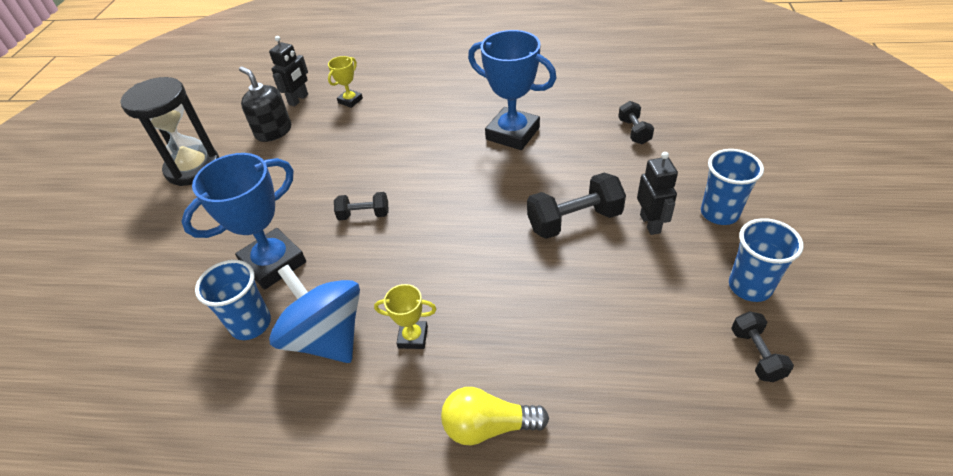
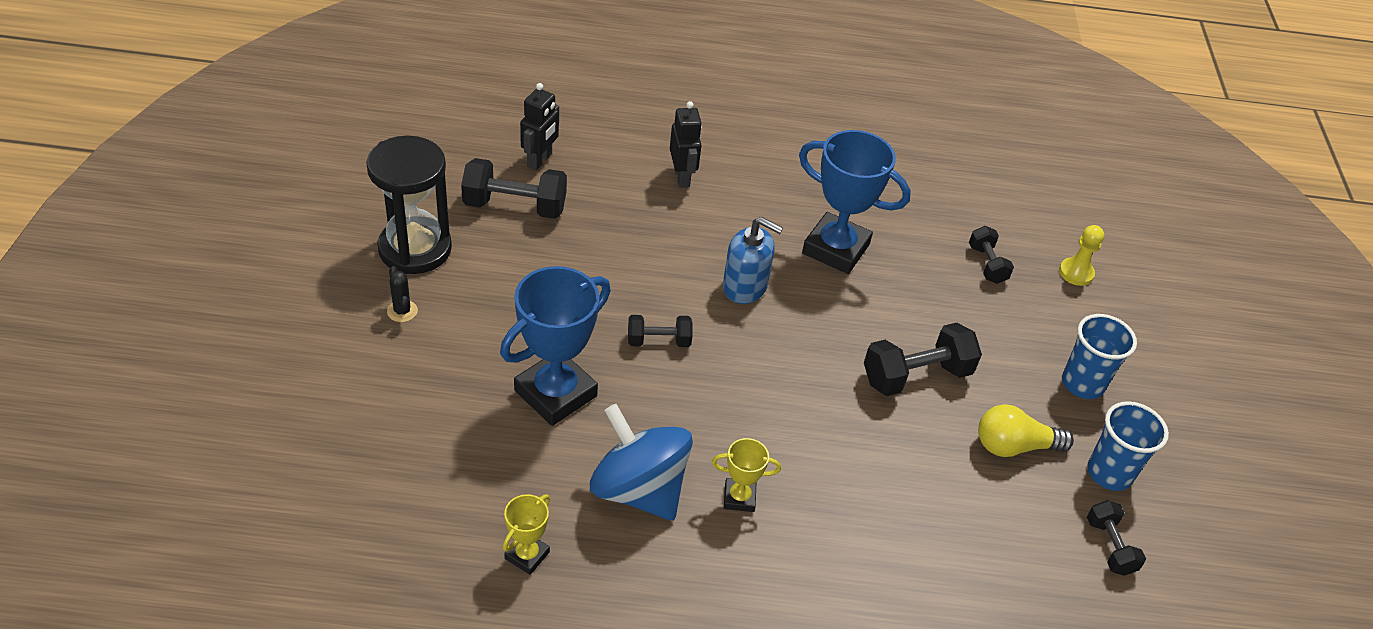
camera: 10 degrees left, 0 degrees up
(170, 212) = (402, 311): none -> black cactus
(251, 324) = (544, 467): blue cup -> none
(273, 131) = (515, 206): black soap dispenser -> black dumbbell
(350, 101) = (613, 171): yellow trophy -> yellow trophy (527, 555)
(438, 168) = (745, 286): none -> blue soap dispenser
(488, 426) = (832, 599): yellow light bulb -> yellow light bulb (1014, 446)
(650, 223) = (1004, 388): black robot -> black robot (682, 177)
(708, 130) = (1076, 273): none -> yellow pawn

